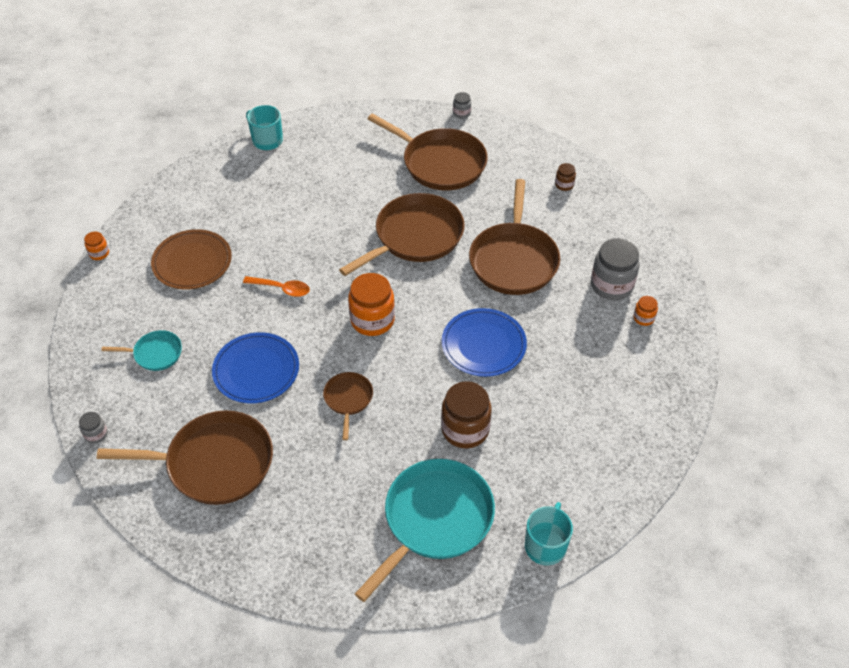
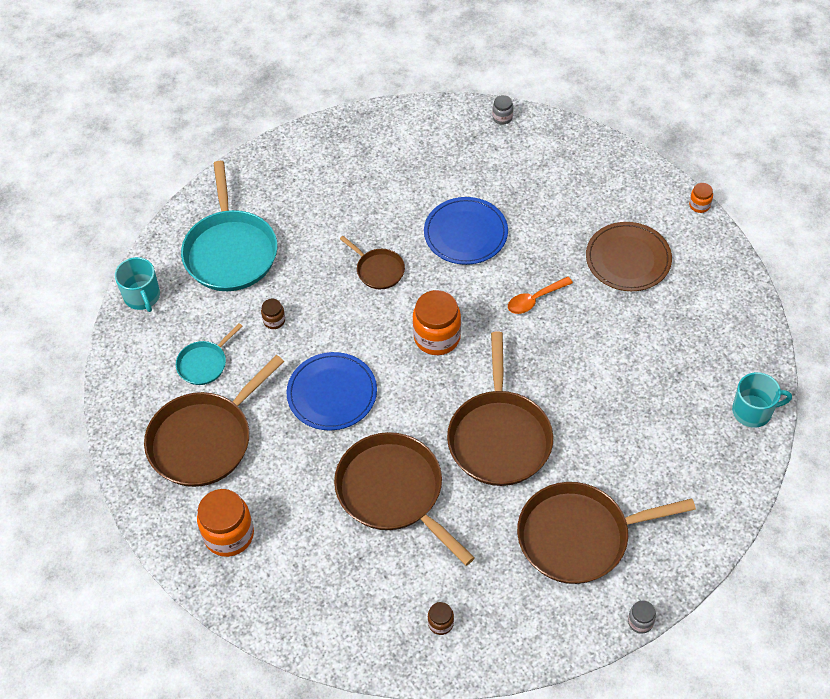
camera: 135 degrees right, 5 degrees up
(155, 353) = (546, 184): turquoise pan -> turquoise pan (204, 364)
(215, 463) = (408, 165): brown pan -> brown pan (204, 440)
(465, 429) = (274, 320): brown jar -> brown jar, size x0.48
(611, 285) = (286, 544): grey jar -> none
(643, 318) = (229, 534): orange jar -> orange jar, size x2.07

